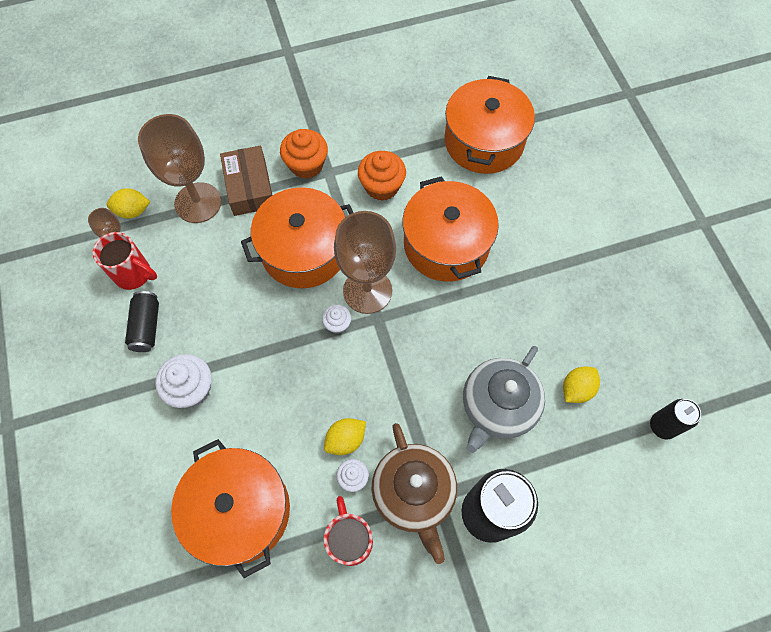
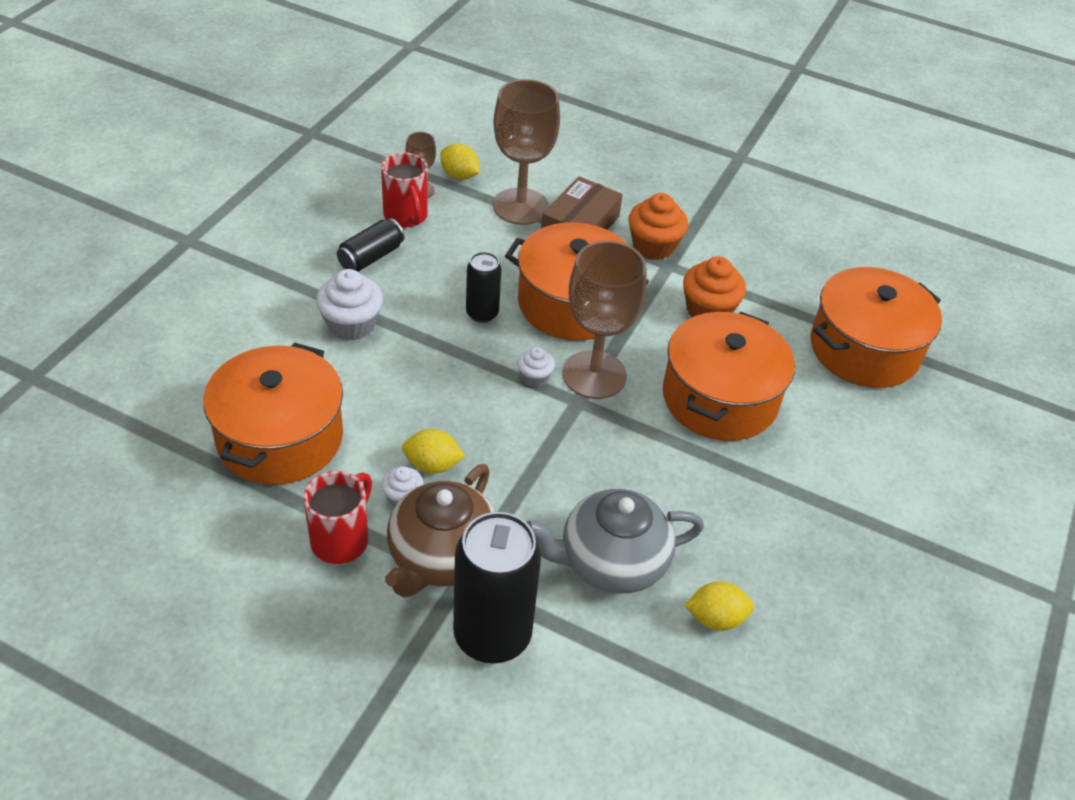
camera: 40 degrees right, 20 degrees down
(662, 426) = (778, 733): black can -> black can (482, 313)

